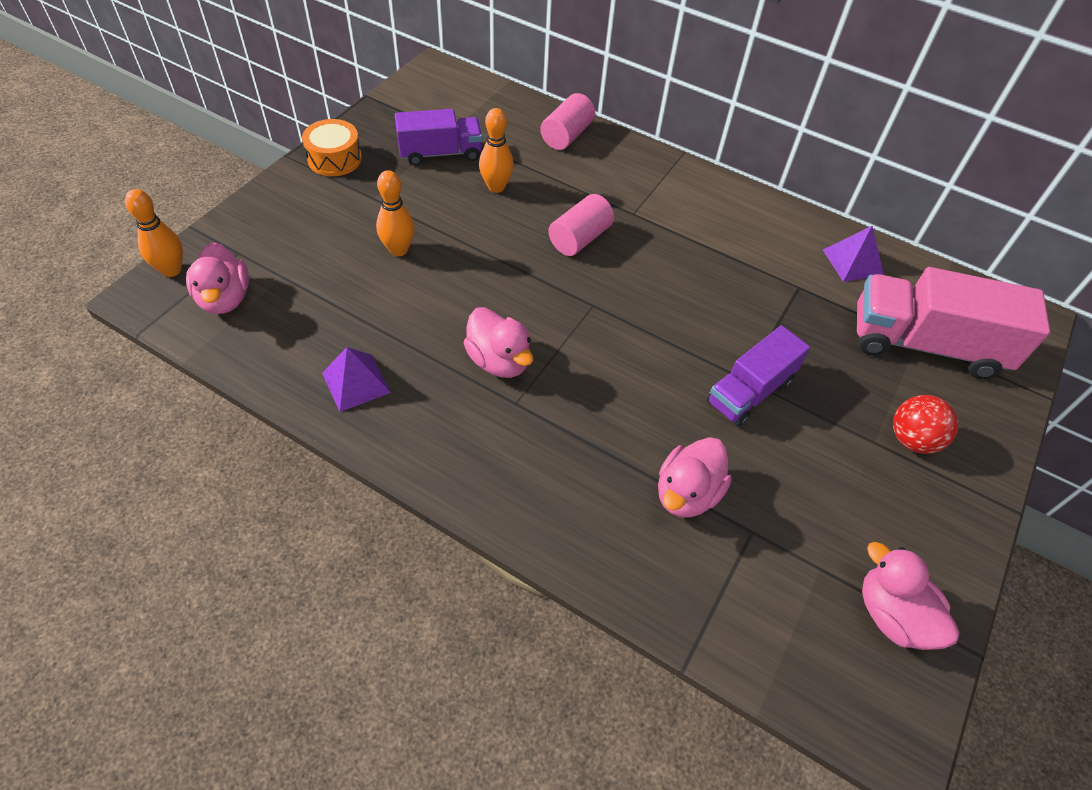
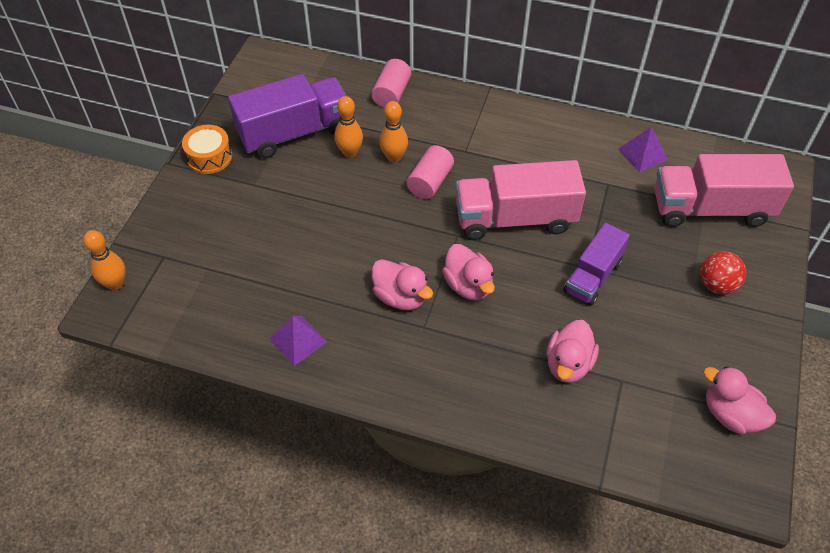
camera: 10 degrees left, 0 degrees up
(225, 298) = (168, 297): pink duck -> pink duck (468, 285)
(398, 250) = (291, 224): orange bowling pin -> orange bowling pin (394, 157)
(440, 153) = (294, 133): purple truck -> purple truck, size x1.60
(670, 302) = (515, 219): none -> pink truck

